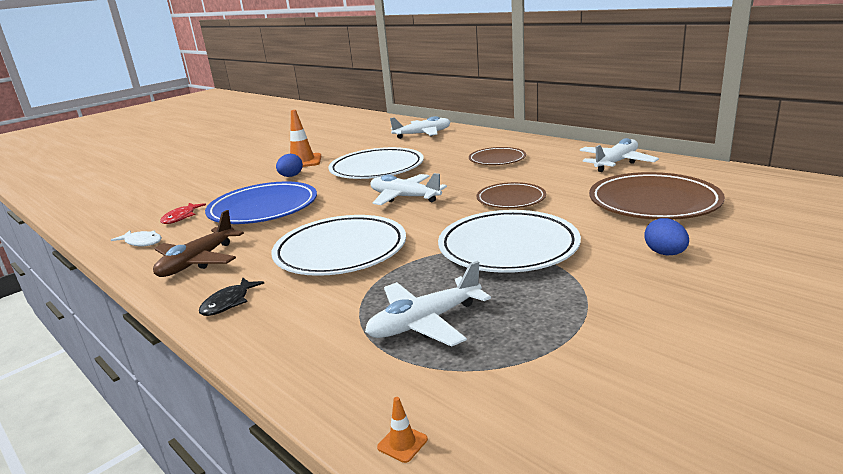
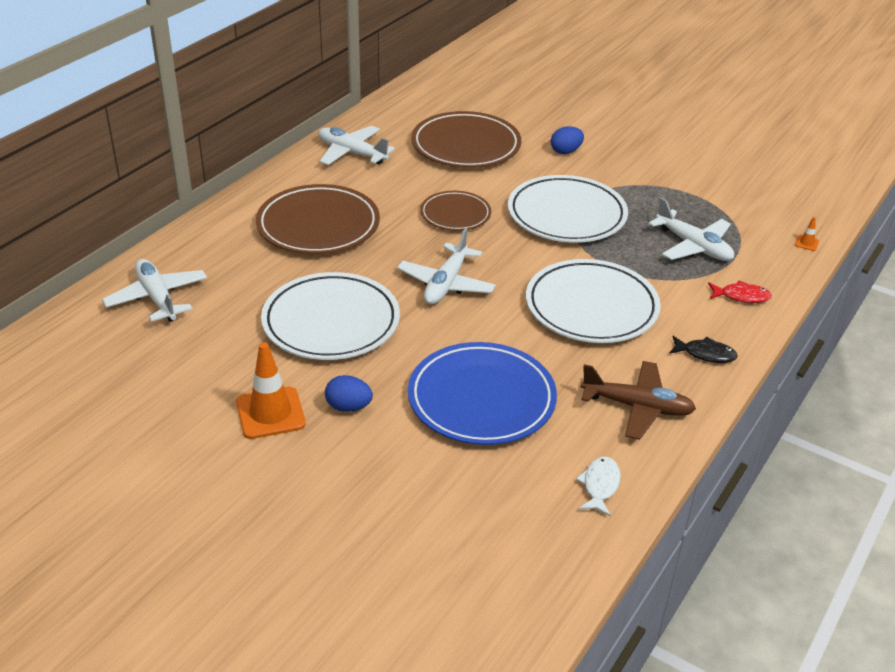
camera: 105 degrees left, 15 degrees up
(181, 217) = (515, 479): red fish -> red fish (741, 296)
(497, 159) = (318, 225): brown plate -> brown plate, size x1.69

